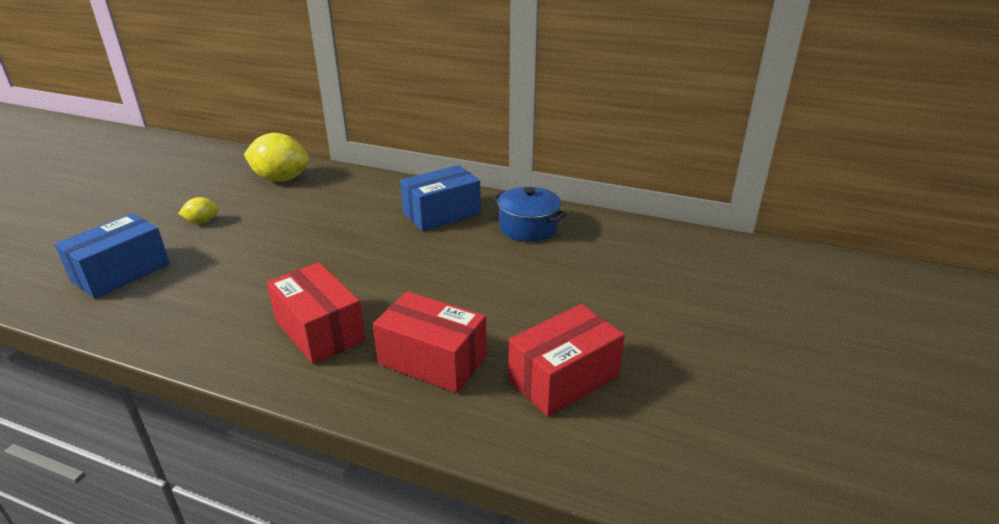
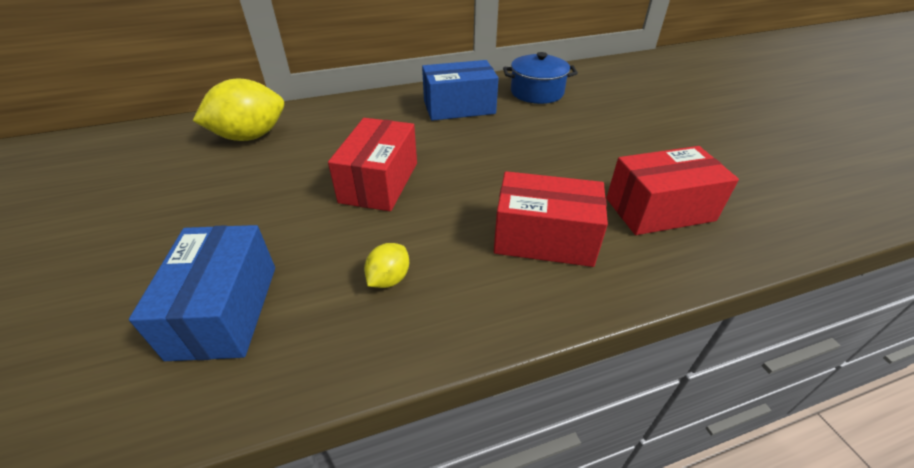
camera: 40 degrees left, 10 degrees up
(202, 221) = (232, 210): yellow lemon -> yellow lemon (389, 279)
(441, 214) = (459, 107): blue box -> blue box turned 60 degrees clockwise
(563, 378) = (742, 174): red box -> red box (379, 182)

